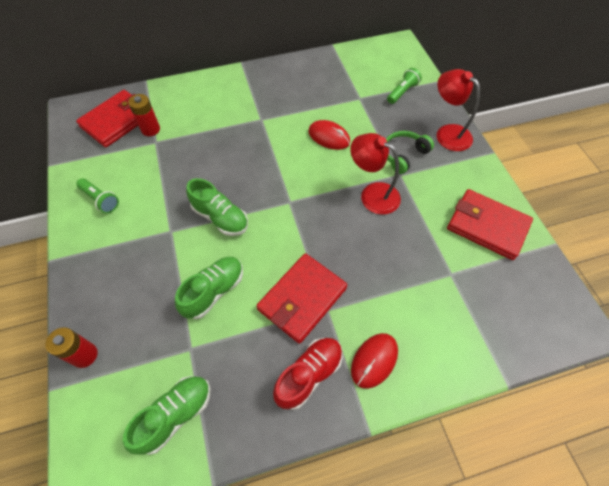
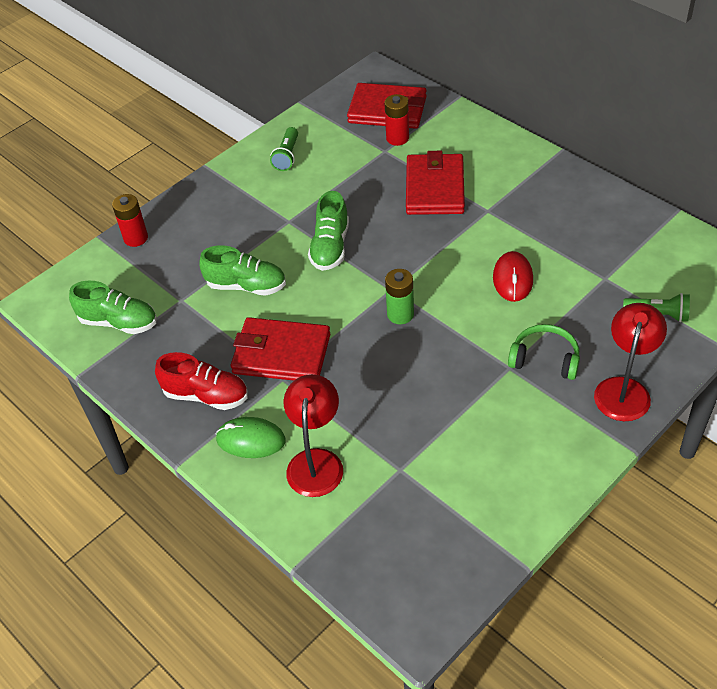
camera: 65 degrees right, 10 degrees down
(316, 208) = (400, 314): none -> green battery
(372, 194) = (458, 354): red lamp -> red lamp (316, 461)
(374, 361) = (250, 440): red mouse -> green mouse
(487, 226) = (497, 483): red wallet -> red wallet (435, 188)

